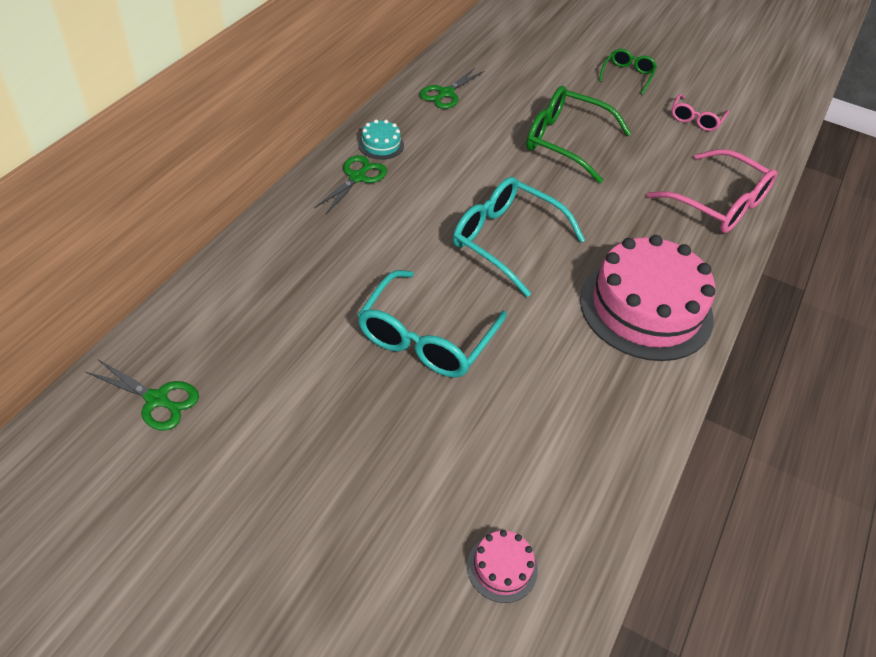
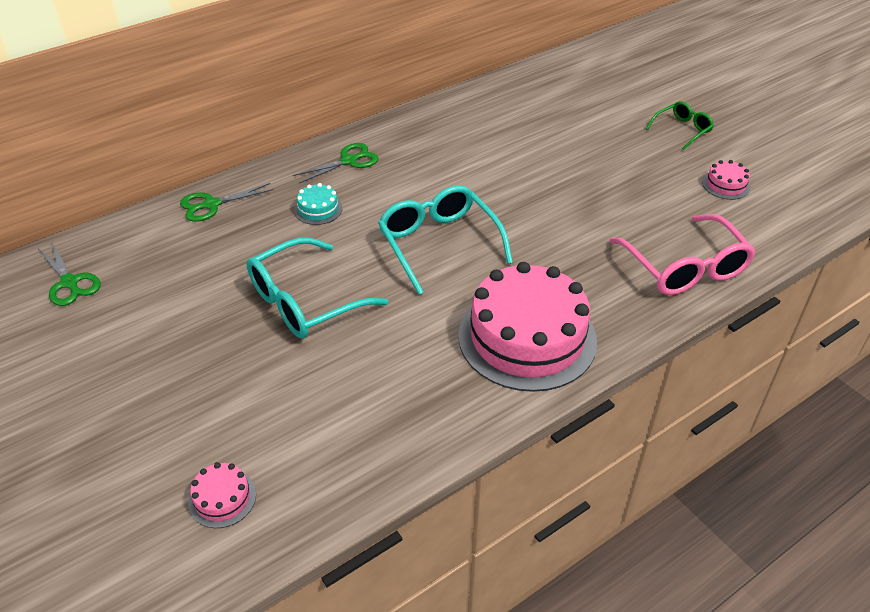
camera: 30 degrees right, 5 degrees down
(381, 145) = (390, 139): turquoise cake -> turquoise cake (318, 209)
(446, 93) = (483, 110): green scissors -> green scissors (211, 205)
(565, 141) = (566, 174): green glasses -> none
(696, 119) = (726, 185): pink glasses -> pink cake

